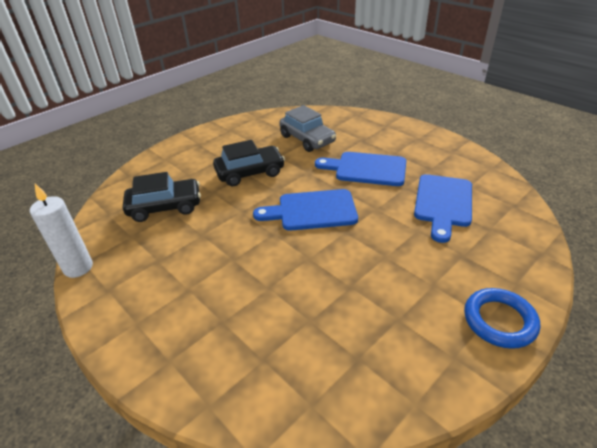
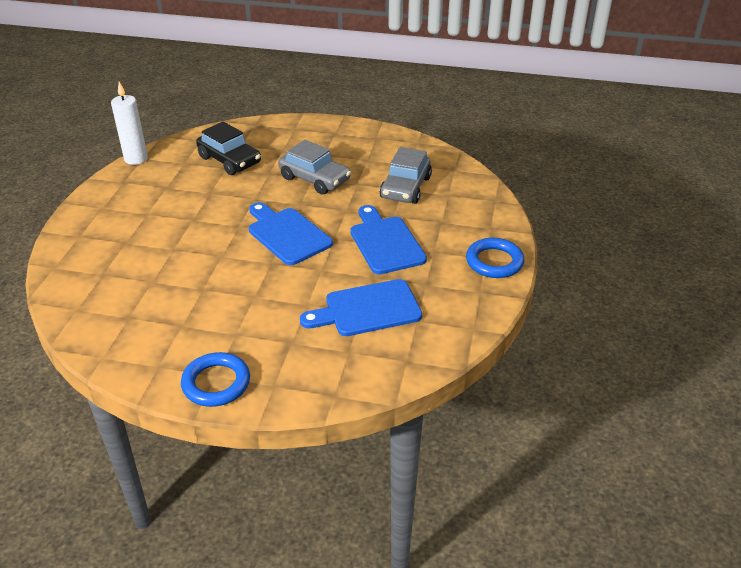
camera: 55 degrees right, 0 degrees up
(250, 173) = (315, 179): black car -> grey car
(424, 136) = (494, 262): none -> blue ring

